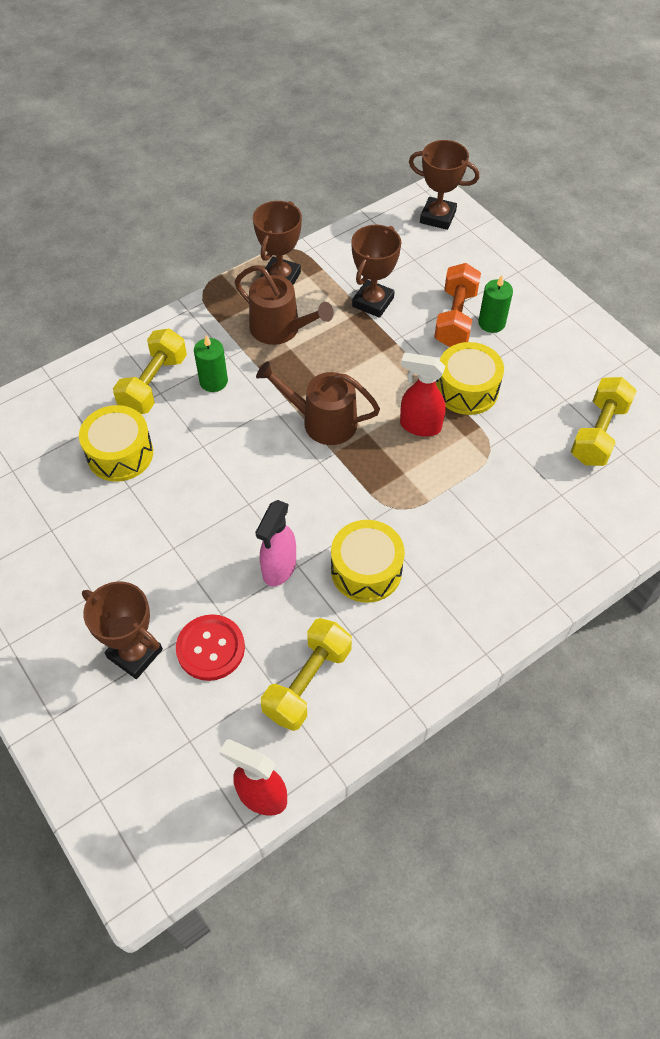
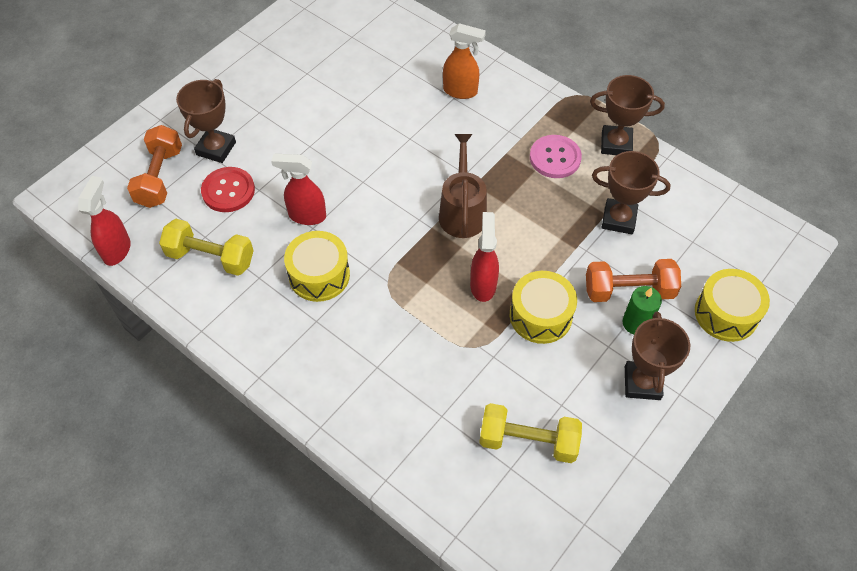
camera: 75 degrees right, 0 degrees up
(120, 454) = (385, 91): yellow drum -> yellow drum (726, 313)
(154, 384) = (461, 91): yellow dumbbell -> orange spray bottle
(157, 729) = (160, 177): none -> orange dumbbell
(213, 381) = (478, 128): green candle -> none
(279, 568) = (306, 216): pink spray bottle -> red spray bottle
(280, 329) = (555, 158): brown watering can -> pink button
(437, 217) = (764, 250): brown trophy -> brown trophy (642, 383)

